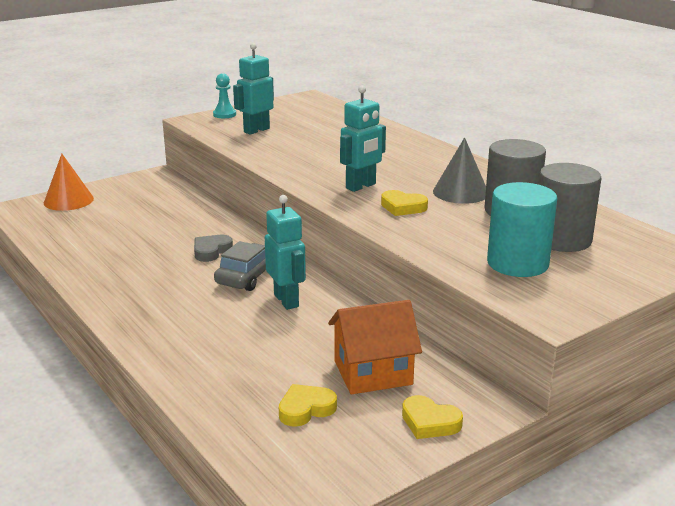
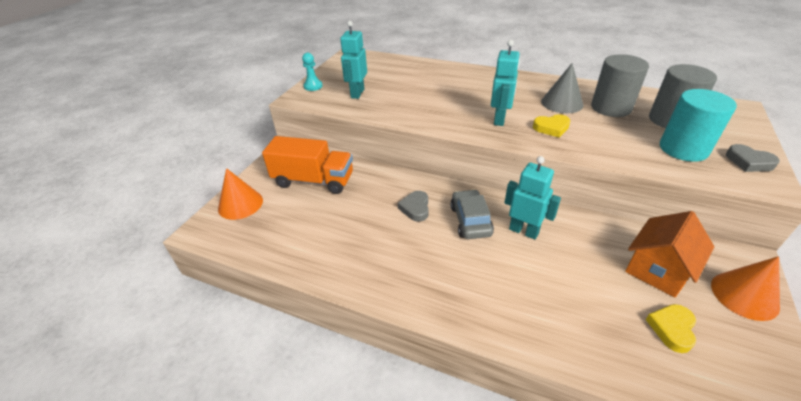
camera: 30 degrees left, 15 degrees up
(151, 203) = (313, 181): none -> orange truck
(429, 422) = (744, 295): yellow heart -> orange cone
(573, 295) = (749, 162): none -> grey heart

